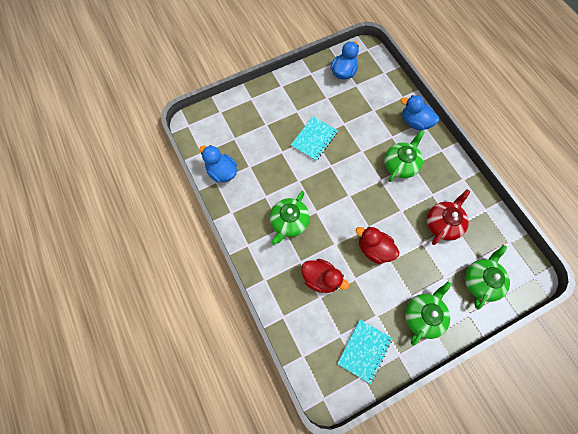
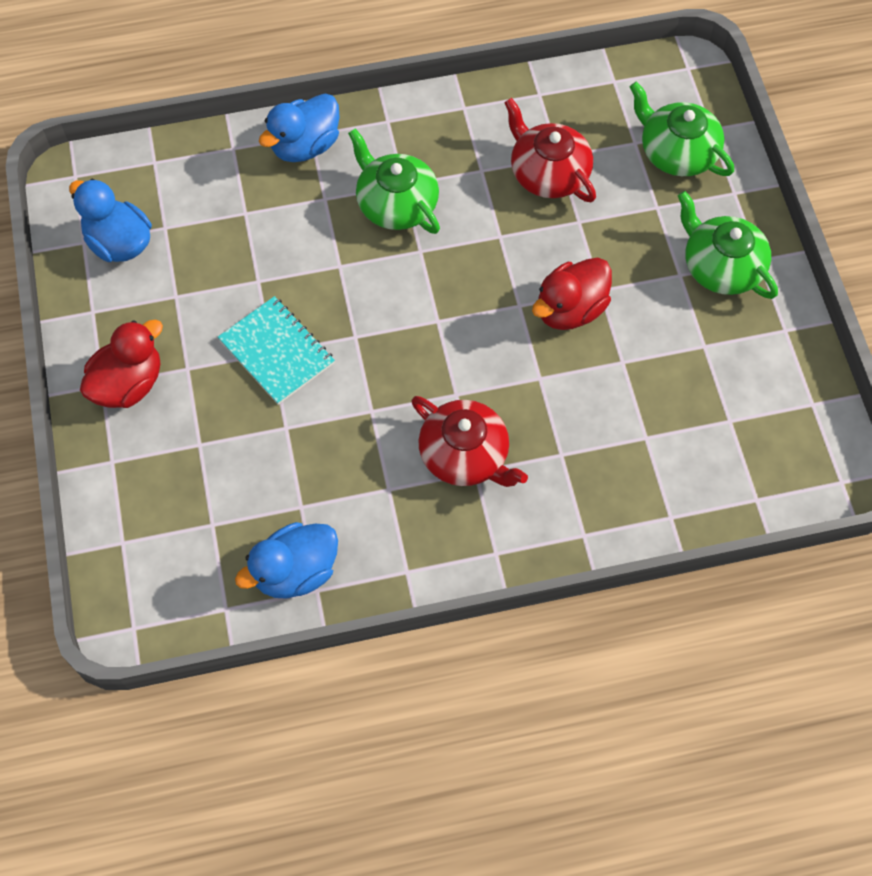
camera: 75 degrees left, 5 degrees down
(289, 222) = (465, 455): green teapot -> red teapot
(321, 279) = (608, 424): red duck -> red duck (128, 384)
(364, 351) = (766, 386): turquoise notebook -> none

